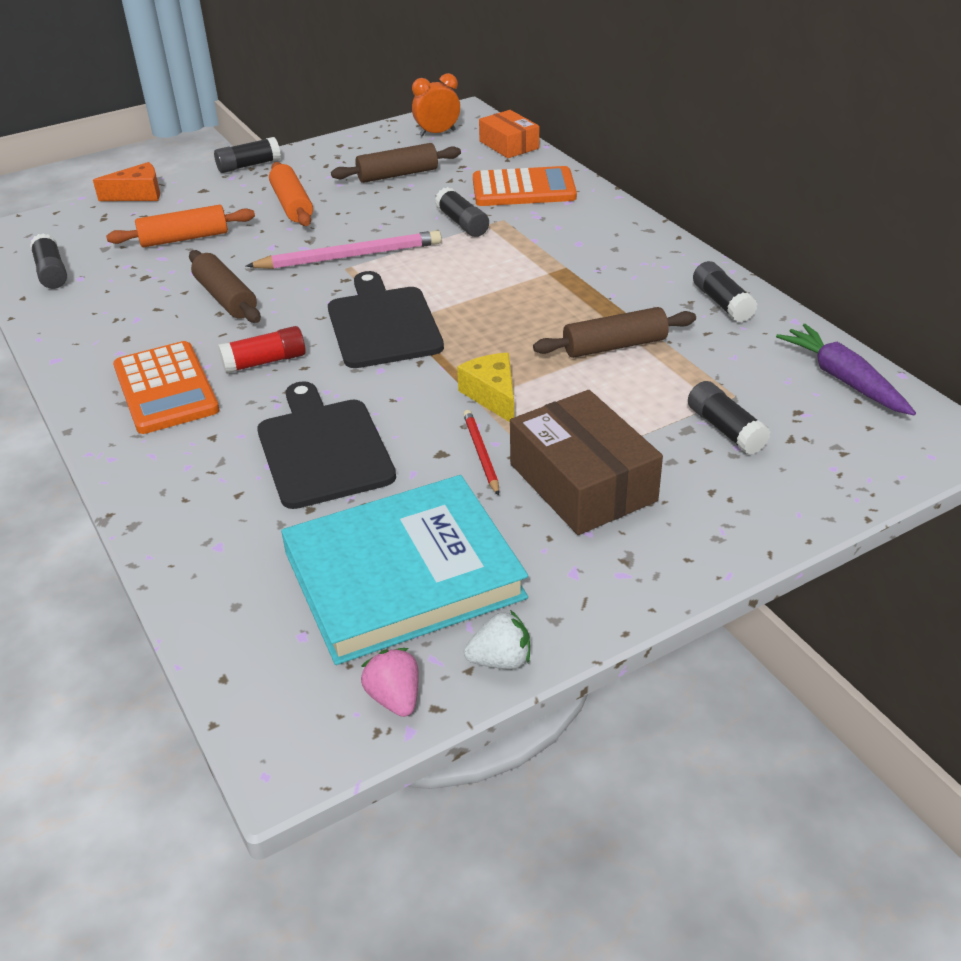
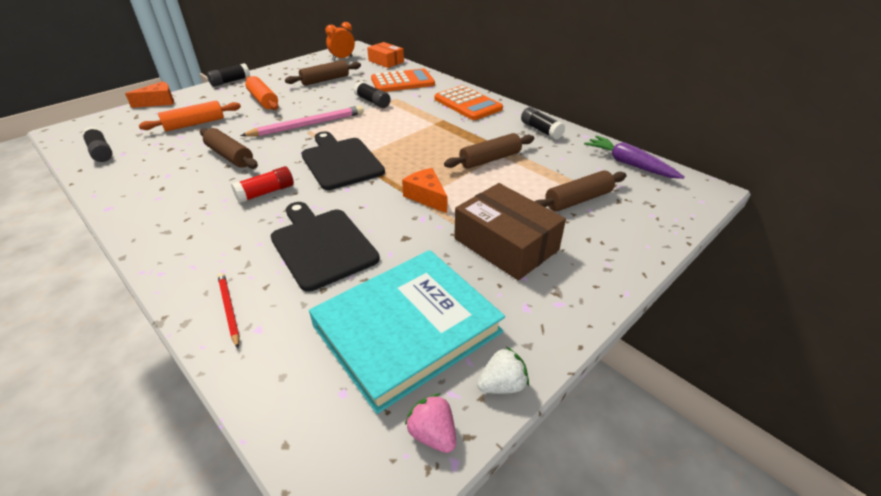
camera: 15 degrees left, 0 degrees up
(165, 389) = (196, 218): orange calculator -> orange calculator (467, 104)
(481, 454) = (432, 234): red pencil -> red pencil (229, 309)
(492, 396) = (426, 197): yellow cheese -> orange cheese
(725, 429) = (578, 200): black glue stick -> brown rolling pin

